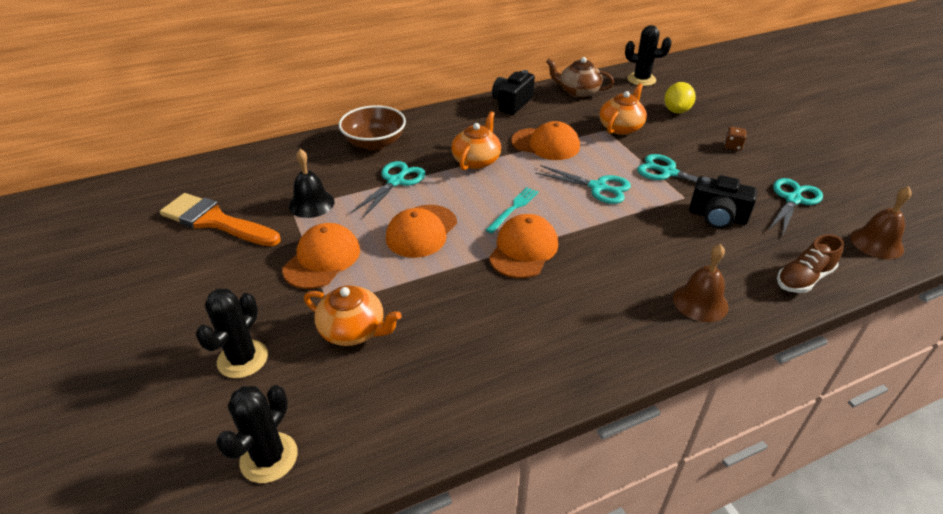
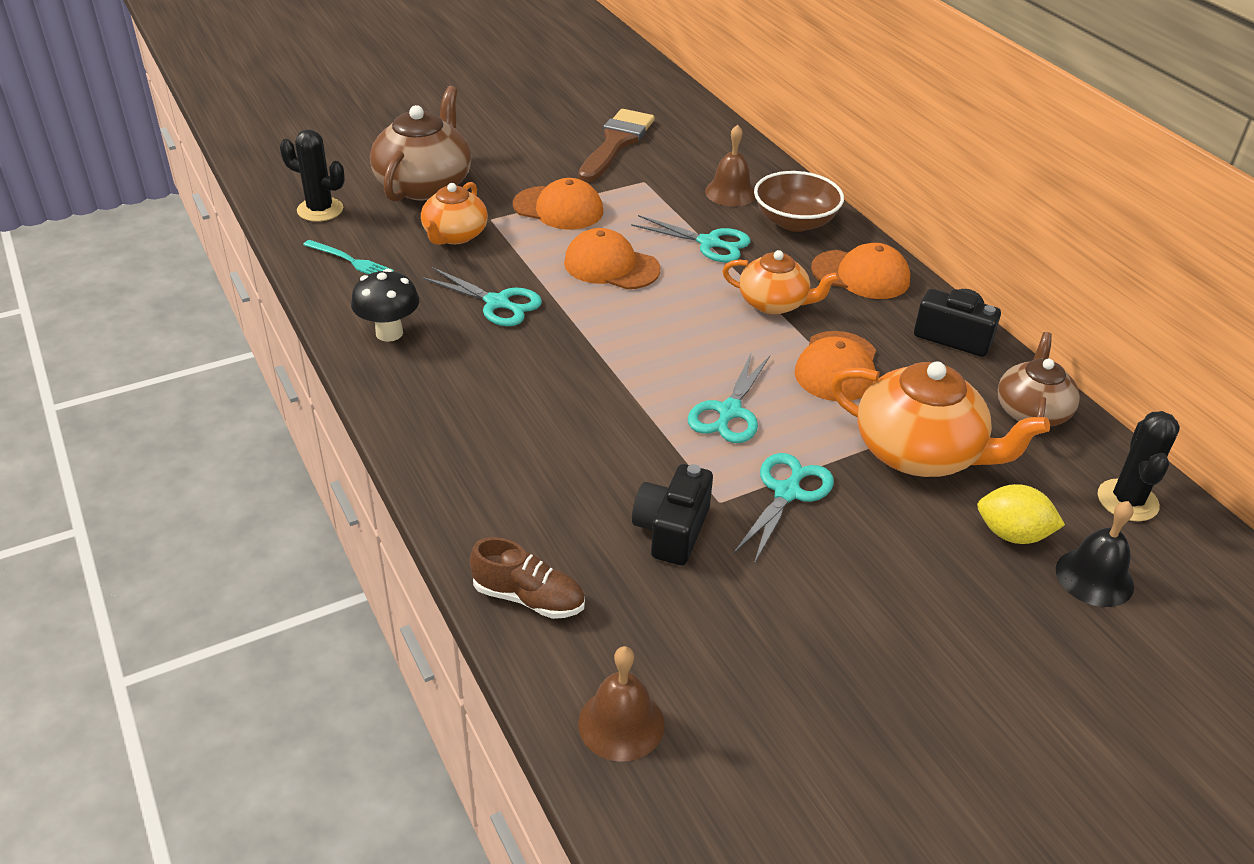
camera: 85 degrees right, 0 degrees up
(215, 221) = (616, 143): orange brush -> brown brush
(243, 359) = (425, 184): black cactus -> brown teapot
(311, 203) = (654, 192): black bell -> black bell (1094, 577)
(513, 208) = (665, 333): turquoise fork -> turquoise fork (350, 261)
(519, 371) = (389, 333): none -> black mushroom
(523, 250) = (581, 340): orange cap -> orange cap (861, 275)
(621, 127) = (919, 453): orange teapot -> orange teapot, size x1.59
(700, 302) = (484, 480): brown bell -> brown bell (730, 192)
(732, 146) = (900, 593): brown dice -> none
(793, 200) = (735, 639): turquoise scissors -> turquoise scissors (497, 303)
(803, 278) = (529, 598): brown shoe -> brown shoe turned 150 degrees clockwise

